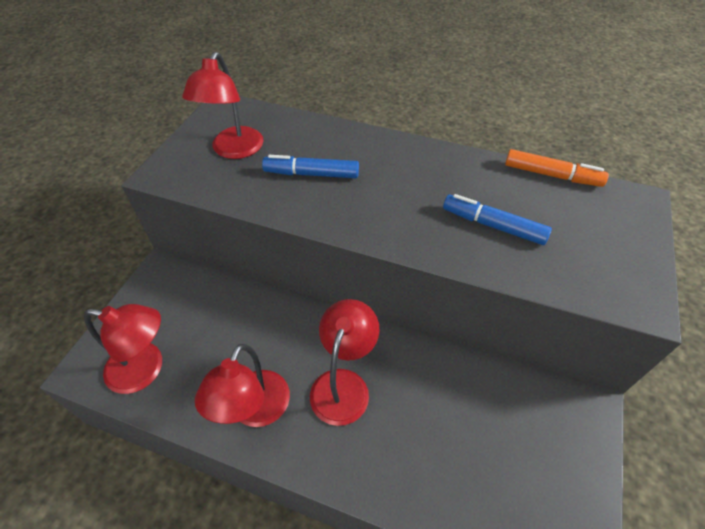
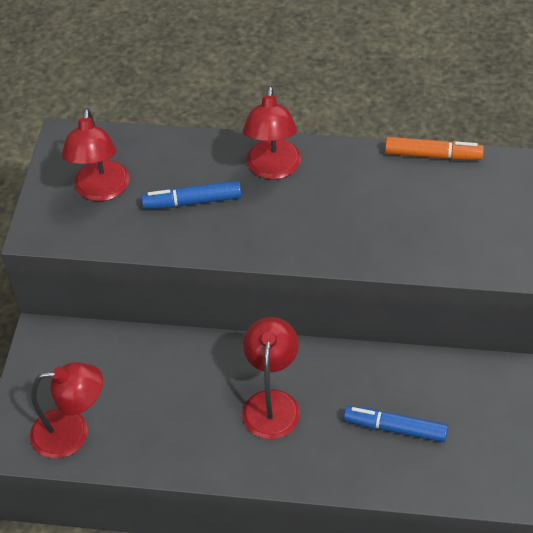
camera: 10 degrees left, 0 degrees up
(254, 411) = (194, 444): red lamp -> red lamp (273, 169)
(493, 225) = (382, 221): blue marker -> blue marker (395, 428)

